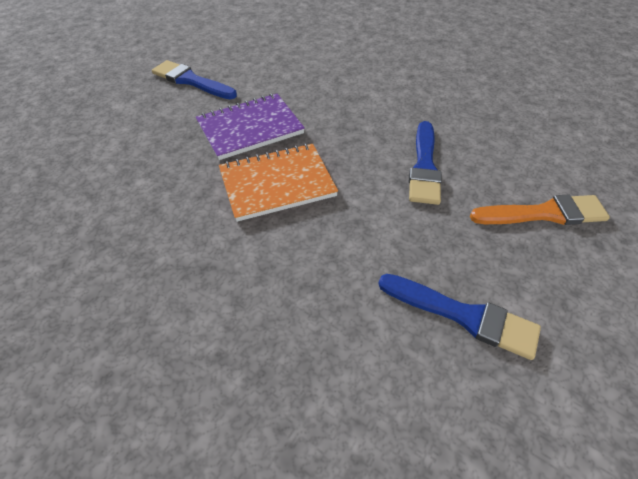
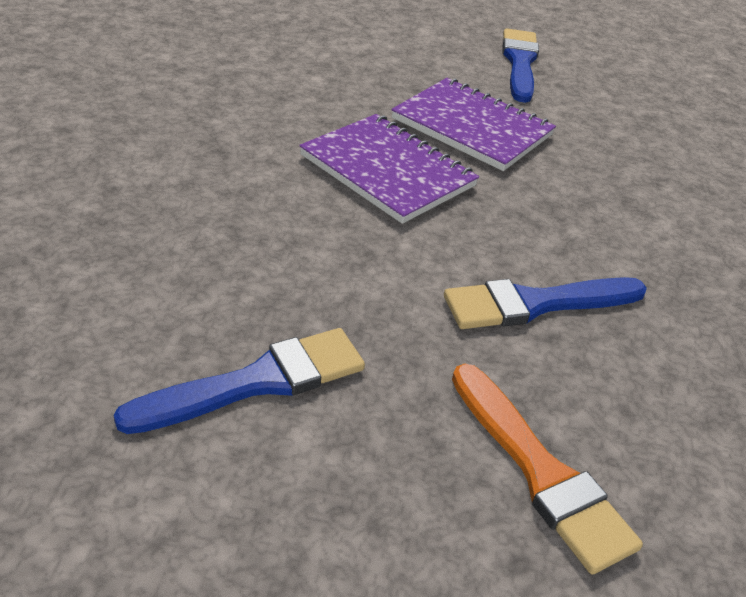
camera: 60 degrees right, 10 degrees down
(277, 183) = (387, 171): orange notebook -> purple notebook
(463, 315) = (257, 382): blue brush -> blue brush turned 120 degrees counterclockwise

